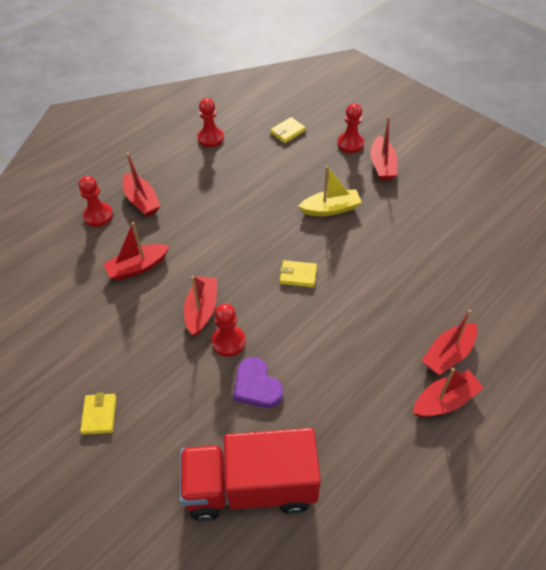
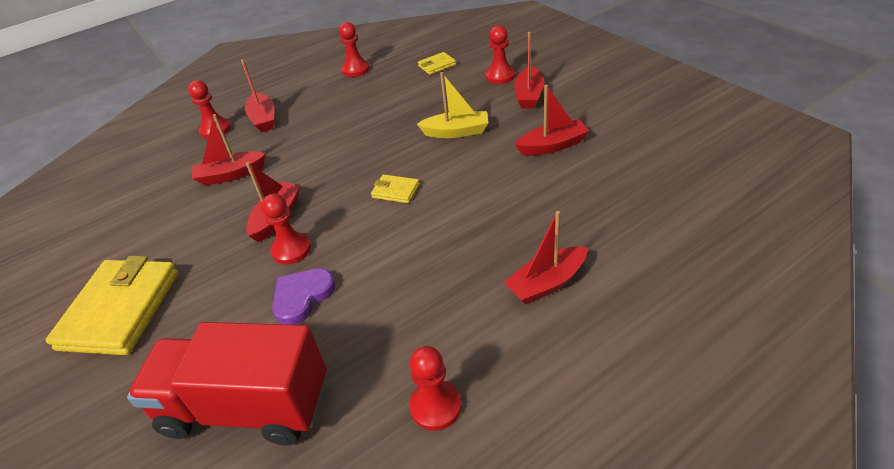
camera: 15 degrees right, 10 degrees down
(99, 415) = (120, 310): yellow wallet -> yellow wallet, size x2.26
(256, 386) = (302, 297): purple heart -> purple heart turned 60 degrees clockwise
(396, 467) = (435, 406): none -> red pawn
(444, 401) = (525, 335): red boat -> red boat (552, 146)

